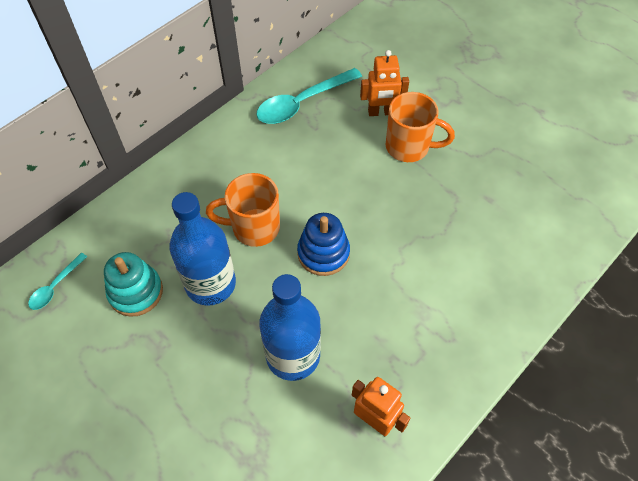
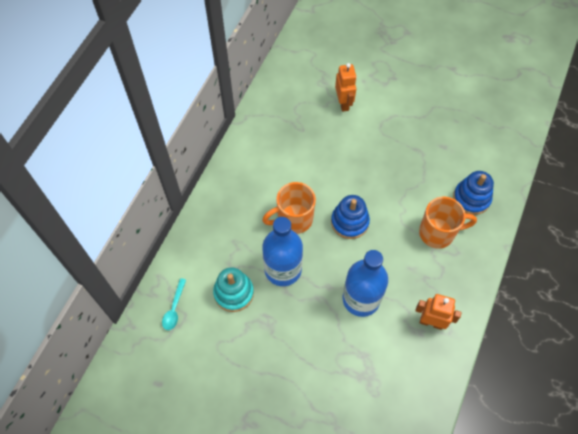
camera: 20 degrees left, 5 degrees up
(302, 103) = (283, 113): turquoise spoon -> none
(381, 112) = (343, 103): orange robot -> orange robot turned 75 degrees counterclockwise
(409, 147) = (374, 124): orange mug -> orange mug (438, 233)
(501, 275) = (471, 198): none -> blue stacking toy

